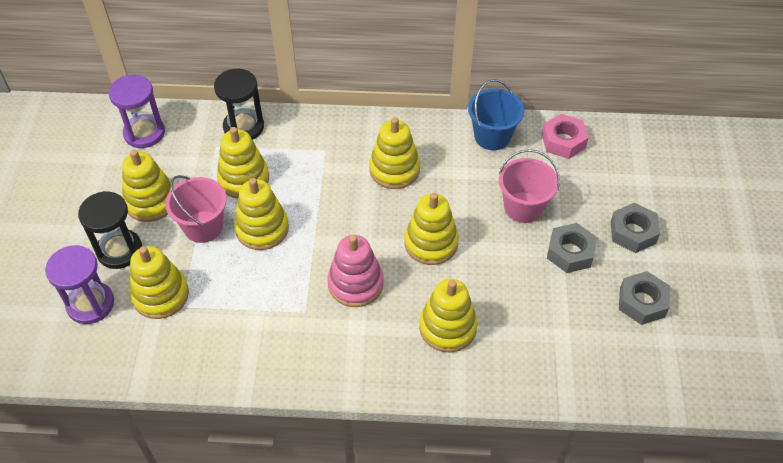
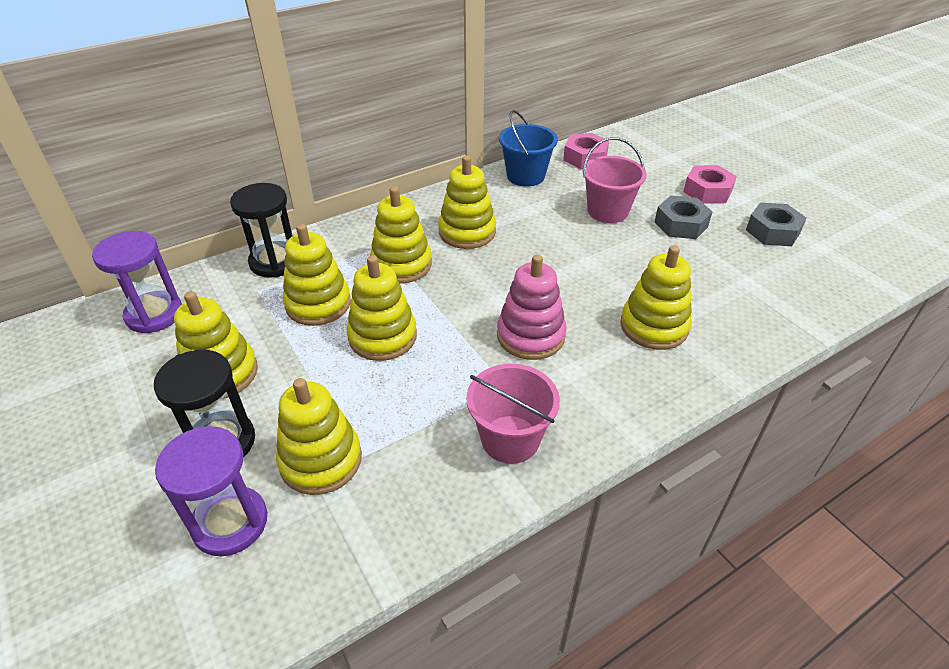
camera: 35 degrees left, 10 degrees down
(203, 227) = (311, 366): pink bucket -> pink bucket (510, 439)
(431, 243) = (562, 270): yellow stacking toy -> yellow stacking toy (401, 265)
(633, 232) = (707, 191): grey nut -> pink nut

